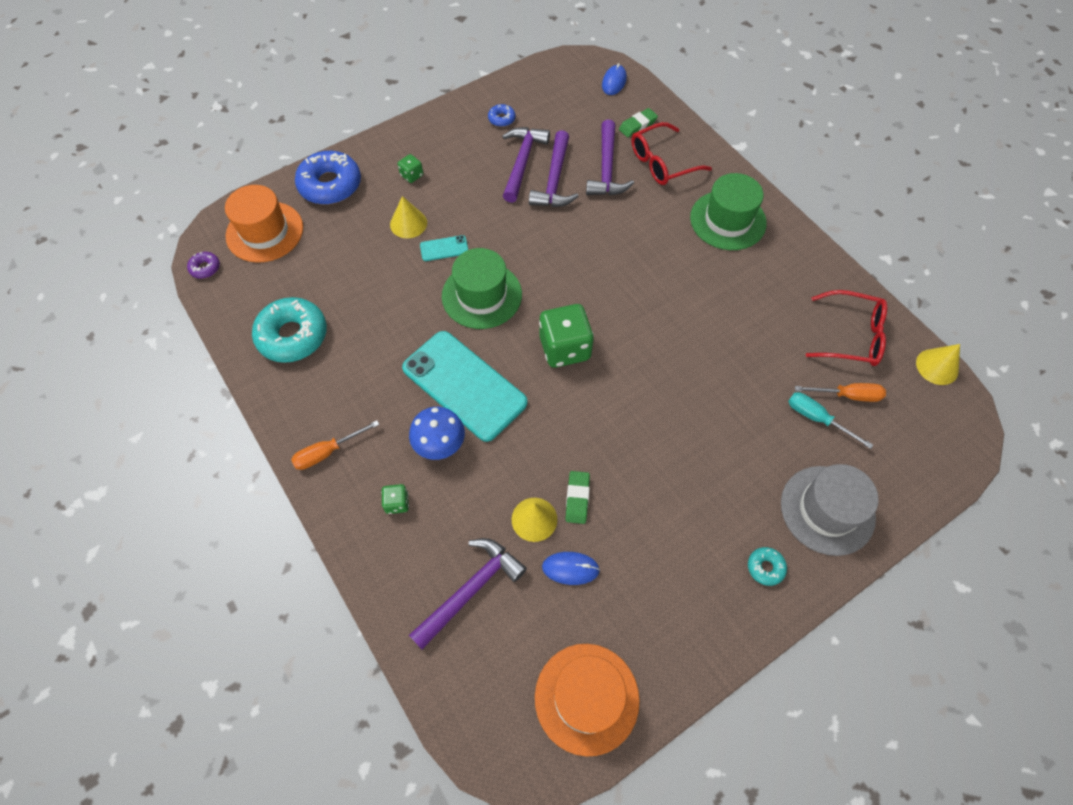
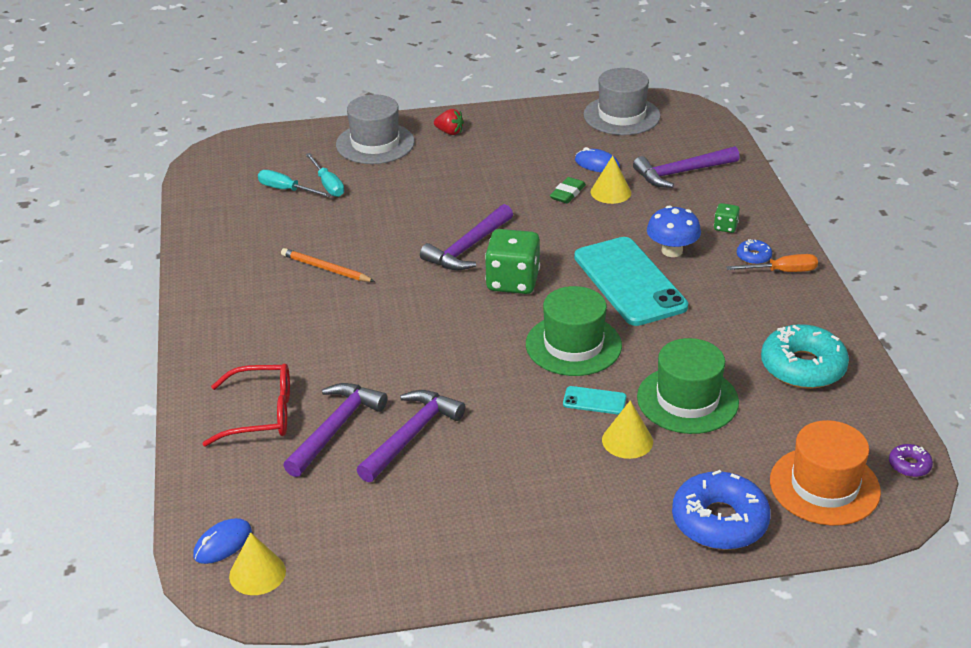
camera: 155 degrees left, 25 degrees down
(412, 175) = (598, 499): green dice -> none
(501, 119) = (427, 540): blue donut -> blue donut (753, 256)
(522, 162) = (438, 470): purple hammer -> purple hammer (468, 248)
(586, 698) = (621, 116): orange hat -> grey hat
(637, 125) = (248, 470): green eraser -> none
(727, 306) = (325, 269): none -> orange pencil
(728, 220) = (248, 335): green hat -> green hat (687, 400)
(765, 567) = (449, 132): turquoise donut -> red strawberry
(847, 395) = (286, 190): orange screwdriver -> turquoise screwdriver
(851, 336) = (236, 220): red glasses -> none
(937, 366) = (190, 186): yellow cone -> yellow cone (257, 573)

